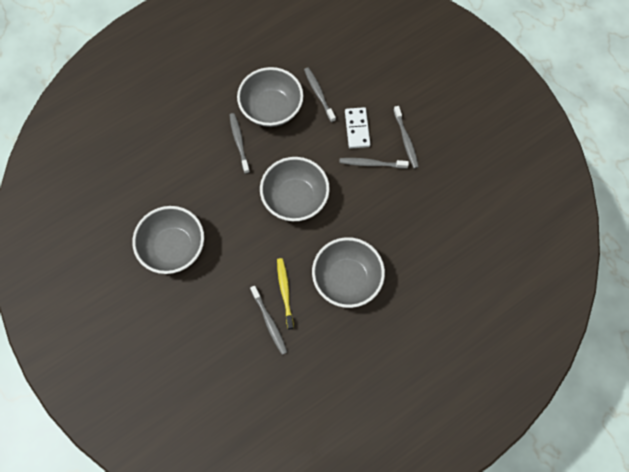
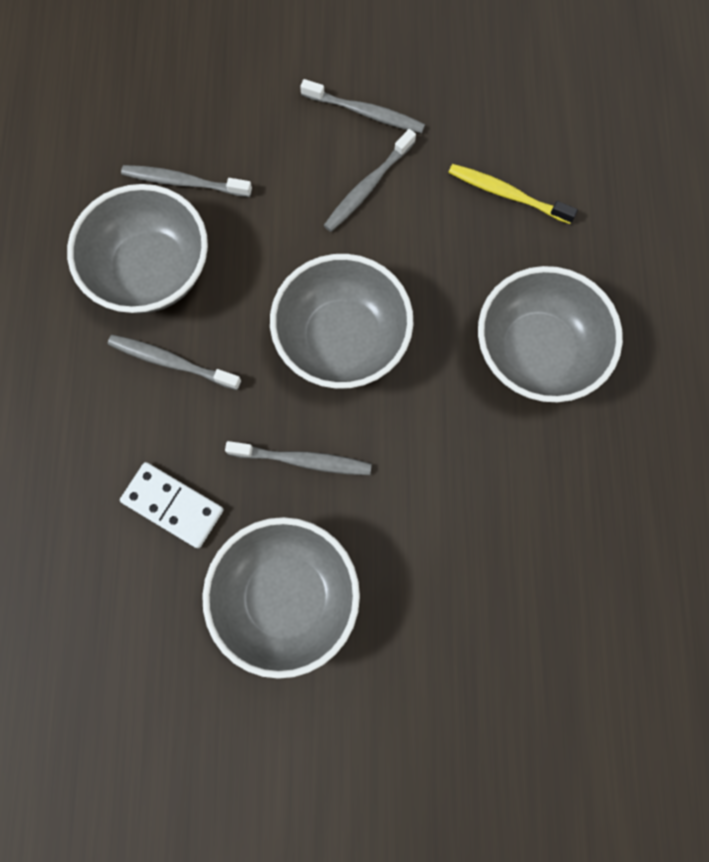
camera: 55 degrees left, 5 degrees up
(269, 322) = (530, 520): grey toothbrush -> grey toothbrush (303, 460)
(285, 292) = (494, 461): yellow toothbrush -> yellow toothbrush (507, 194)
(357, 129) = (291, 167): white domino -> white domino (173, 505)

